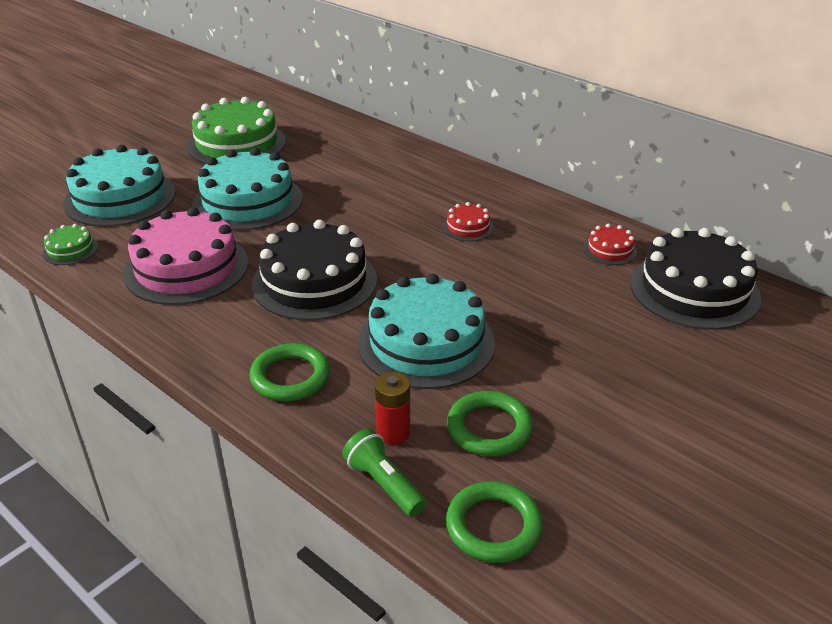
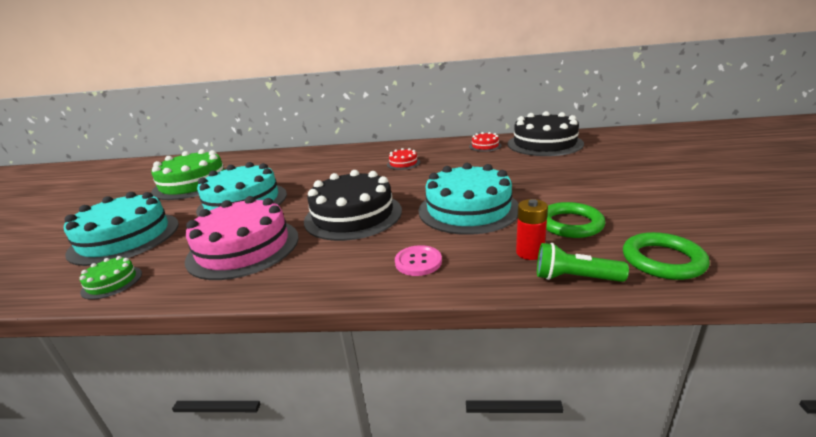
camera: 35 degrees left, 10 degrees down
(290, 377) = (418, 262): green ring -> pink button

